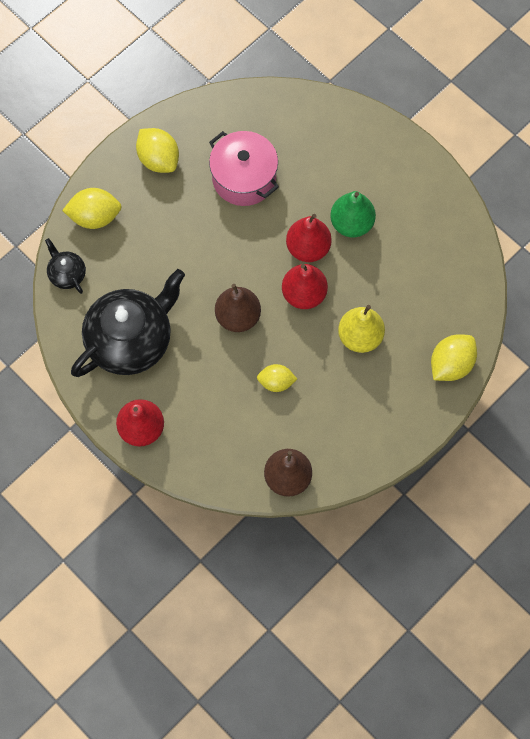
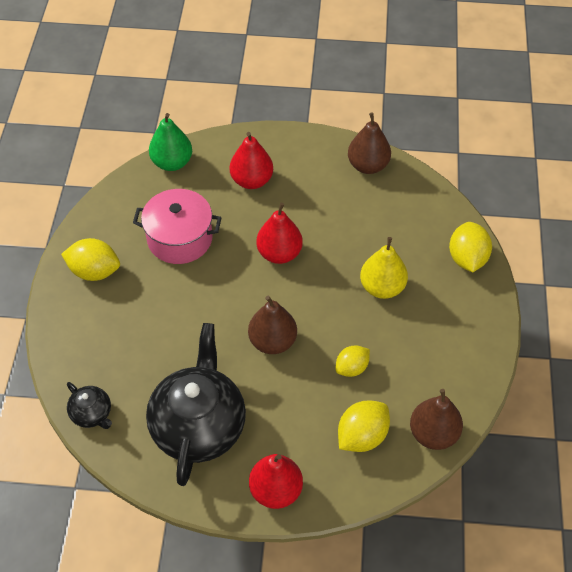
camera: 40 degrees left, 15 degrees down
(67, 274) = (92, 414): black teapot -> black teapot turned 150 degrees counterclockwise
(95, 217) = (77, 351): yellow lemon -> yellow lemon (362, 436)
(304, 294) = (309, 288): red pear -> red pear (251, 180)
(351, 224) = (296, 214): green pear -> green pear (172, 163)
(451, 223) = (368, 165): none -> brown pear

